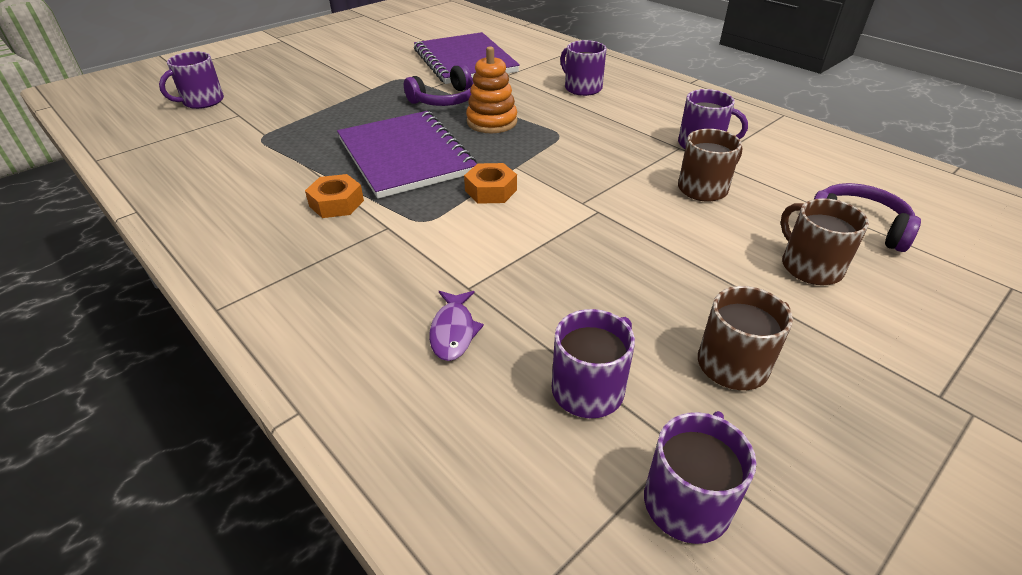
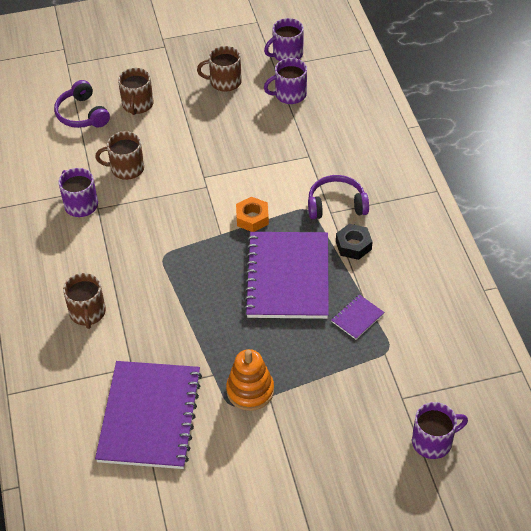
camera: 150 degrees left, 10 degrees up
(305, 149) = (357, 318): none -> purple notebook
(336, 203) = (353, 245): orange nut -> black nut
(445, 100) = (215, 345): purple headphones -> purple headphones (336, 205)
(453, 331) = (329, 137): purple fish -> none
(492, 122) = (199, 294): orange stacking toy -> orange stacking toy (250, 390)
(582, 88) = (87, 313): purple mug -> brown mug

